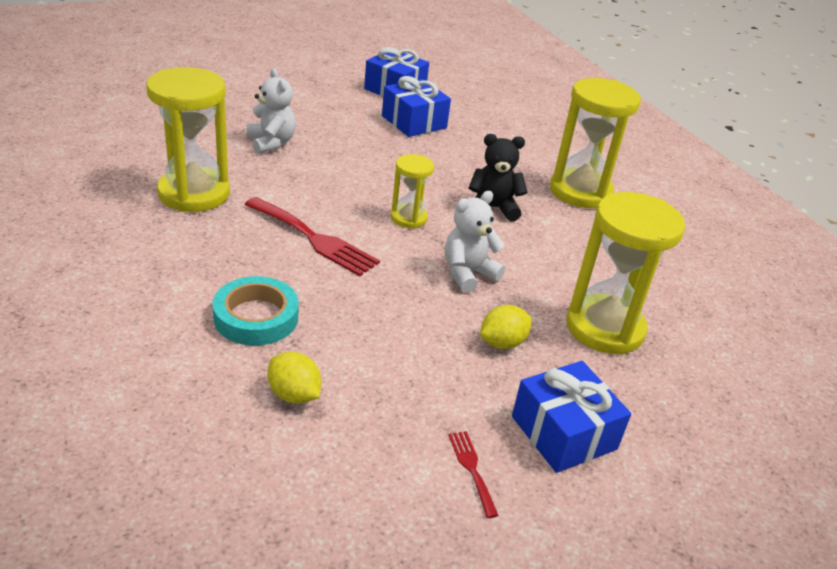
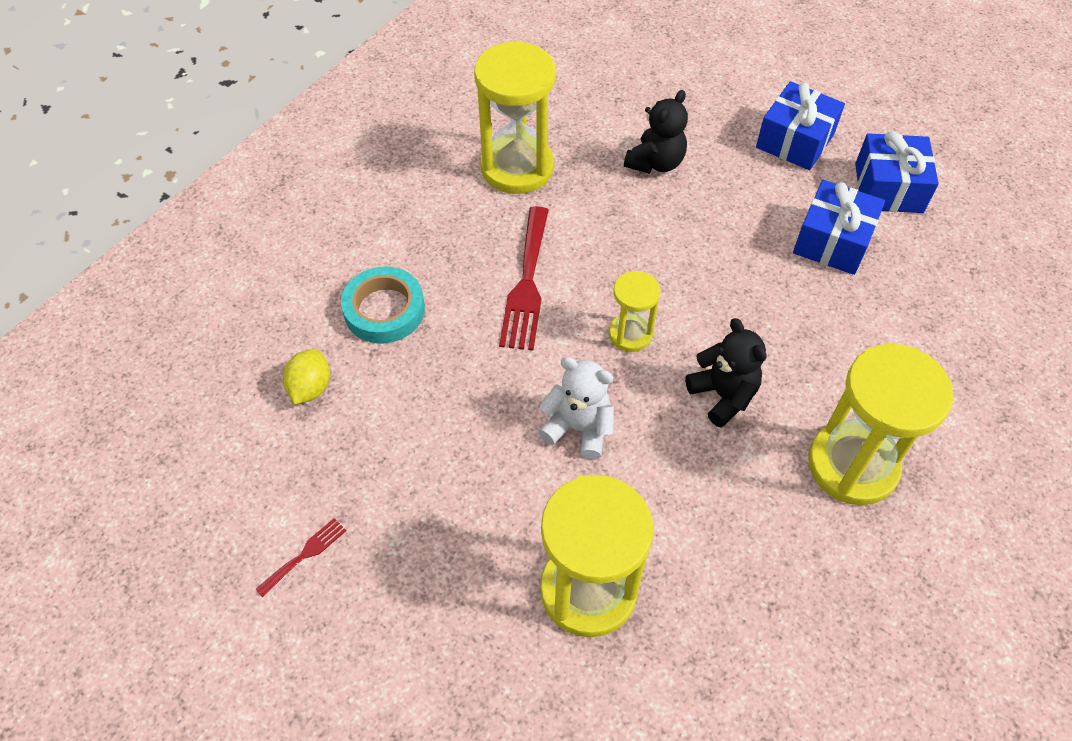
camera: 65 degrees right, 20 degrees up
(271, 143) = (655, 163): white teddy bear -> black teddy bear
(502, 343) = (490, 506): yellow lemon -> none
(563, 433) = (396, 611): blue gift -> blue gift (795, 140)

